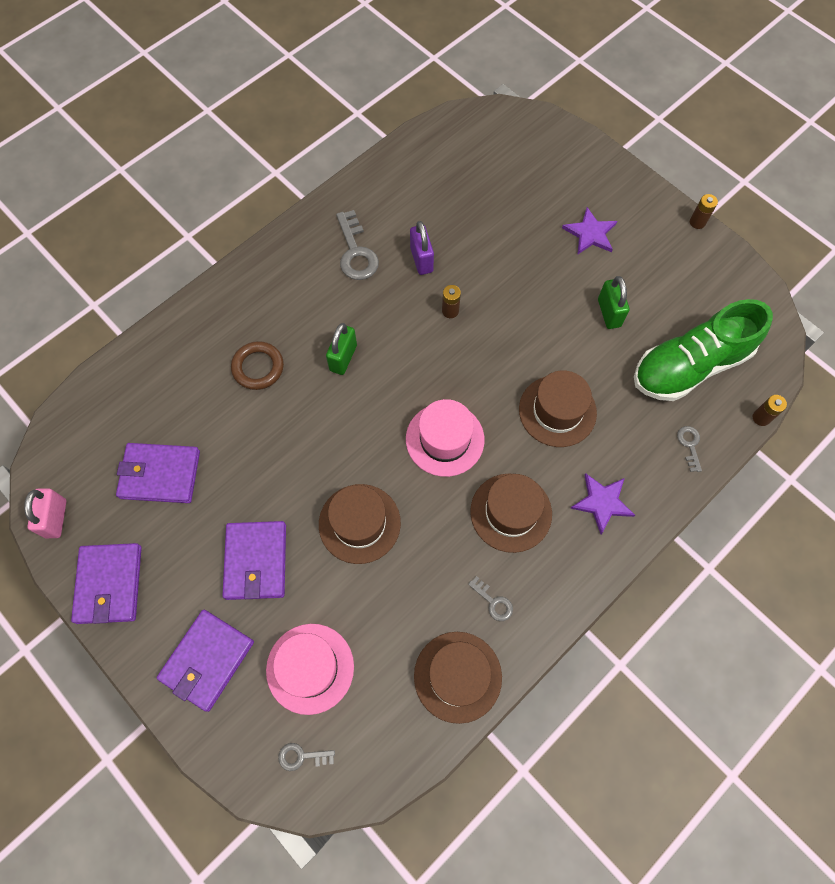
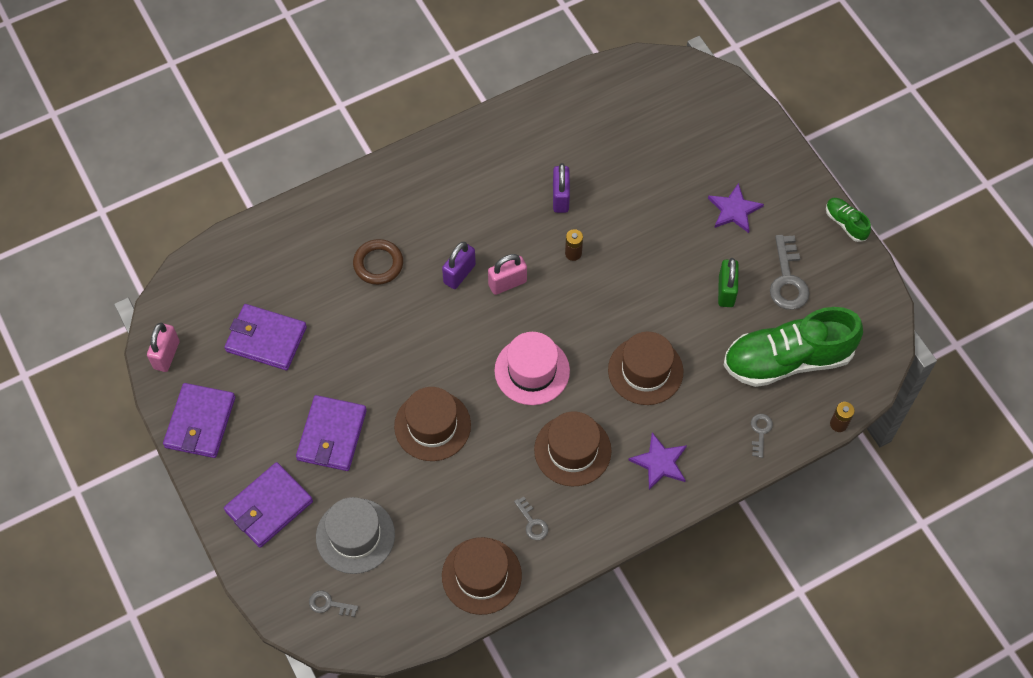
camera: 15 degrees right, 5 degrees down
(310, 668) = (355, 536): pink hat -> grey hat
(343, 358) = (459, 274): green padlock -> purple padlock
(356, 252) = (499, 176): grey key -> grey key (787, 280)
(394, 356) = (507, 283): none -> pink padlock
(697, 222) = (845, 223): brown battery -> green shoe

